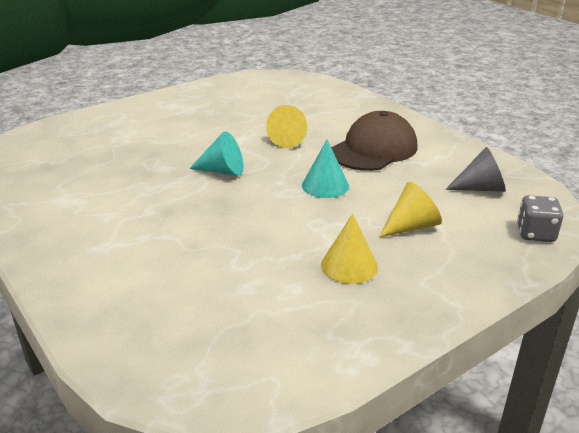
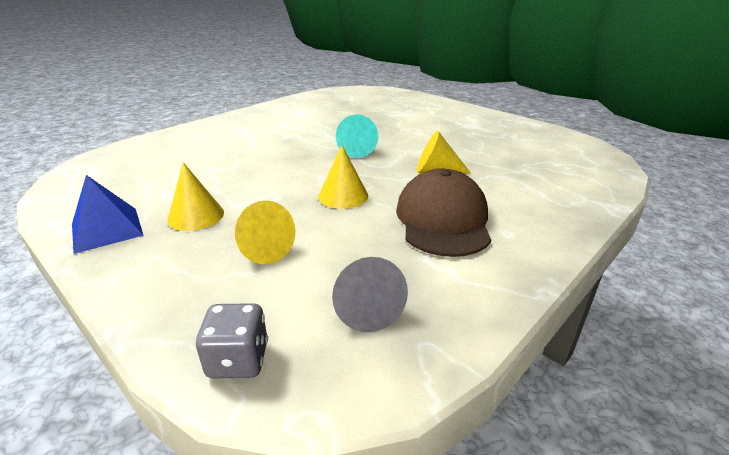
camera: 80 degrees right, 0 degrees up
(325, 185) = (343, 196): turquoise cone -> yellow cone
(369, 323) = (107, 229): none -> blue pyramid
(374, 149) = (443, 219): brown cap -> brown cap turned 120 degrees counterclockwise

